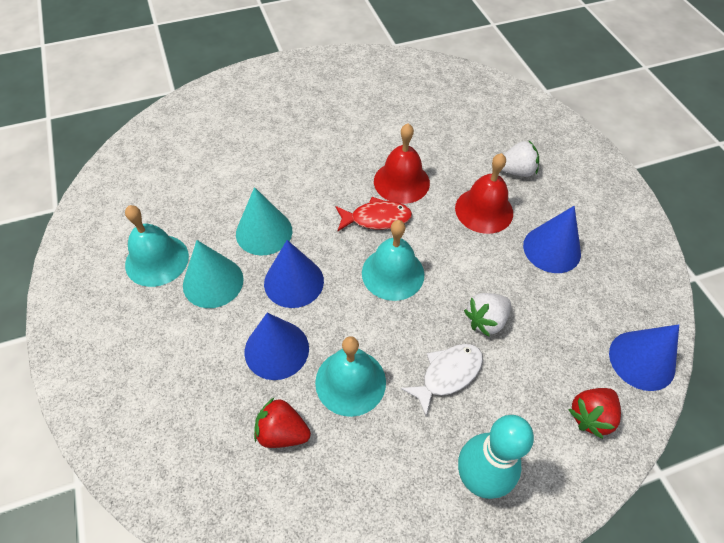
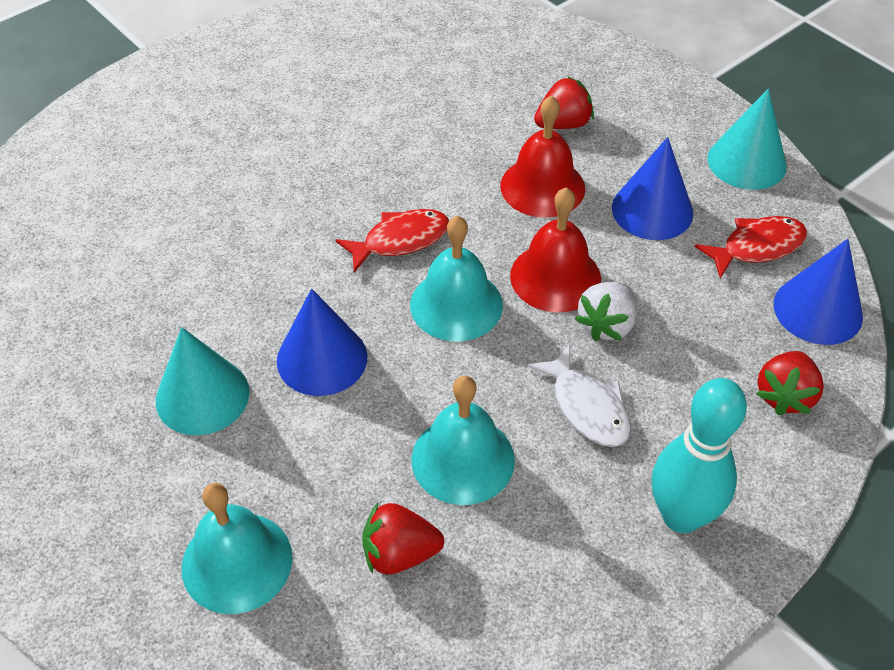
camera: 20 degrees left, 5 degrees down
(157, 260) = (100, 393): turquoise bell -> turquoise bell (237, 562)
(264, 232) = (245, 306): turquoise cone -> turquoise cone (747, 162)
(276, 349) = (340, 453): blue cone -> none
(401, 182) = (413, 181): red bell -> red bell (555, 277)
(447, 374) = (587, 407): white fish -> white fish turned 120 degrees clockwise
(516, 171) = (563, 124): white strawberry -> red strawberry
(616, 299) = (757, 247): none -> red fish

